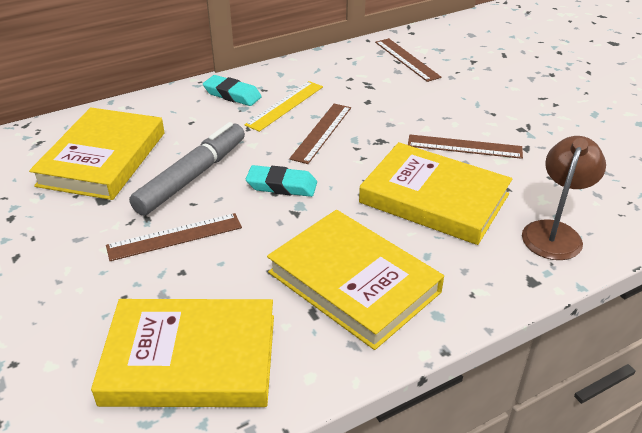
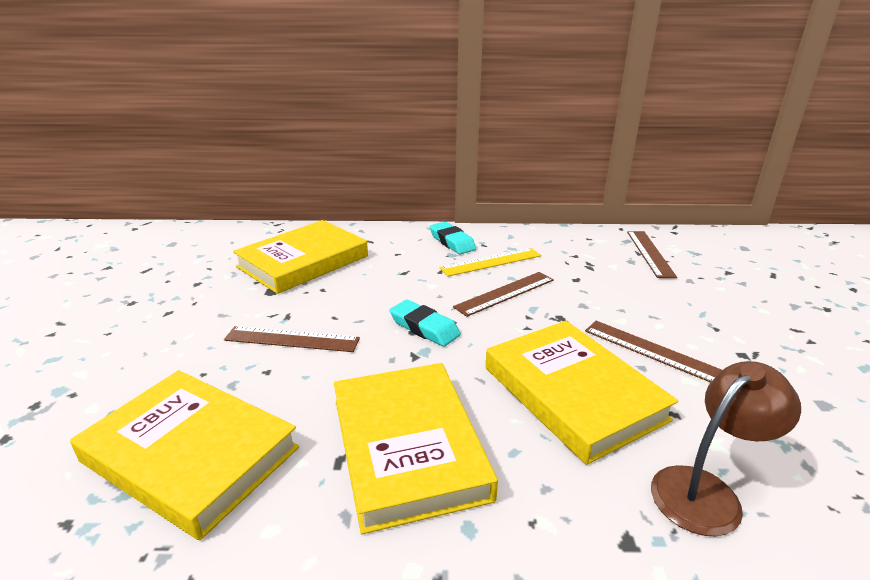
camera: 30 degrees right, 10 degrees down
(192, 176) = (355, 295): grey marker -> none

